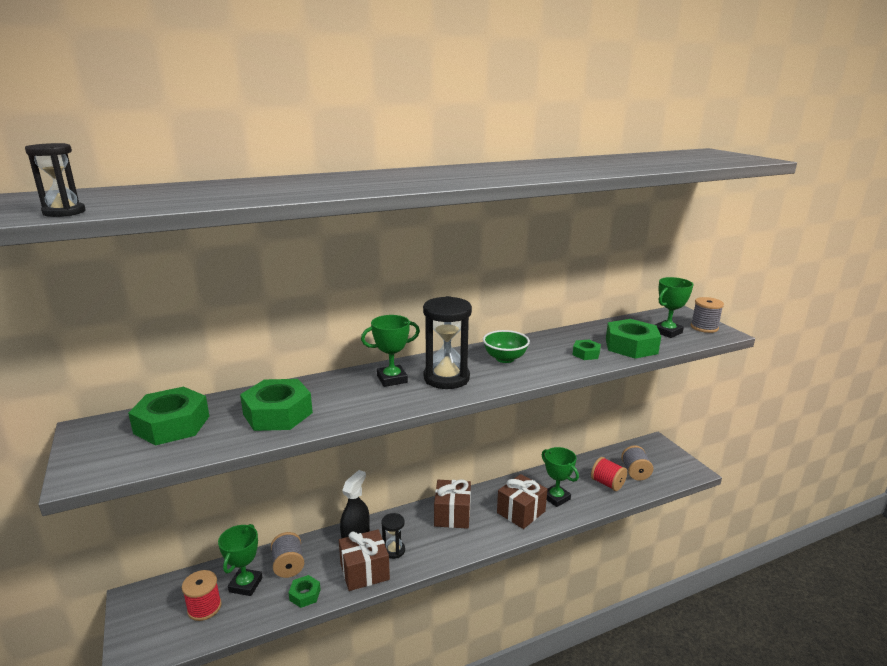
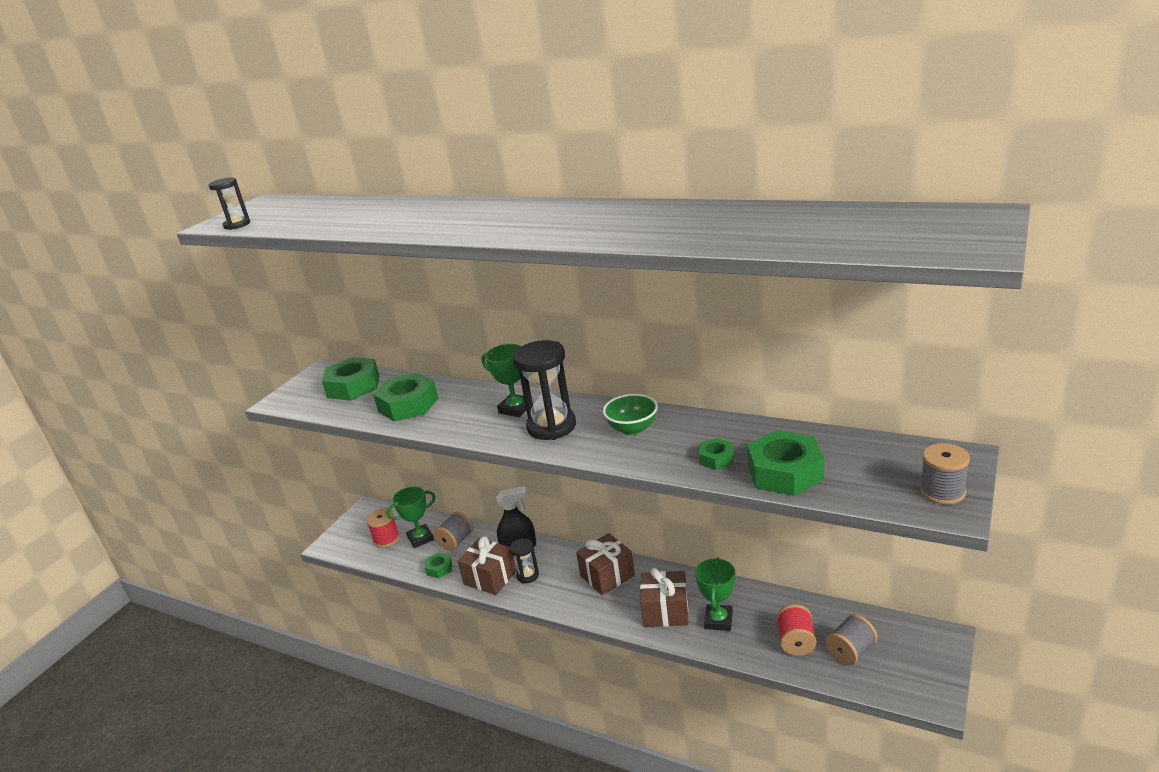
camera: 55 degrees right, 5 degrees up
(667, 332) = (873, 475): green trophy -> none

